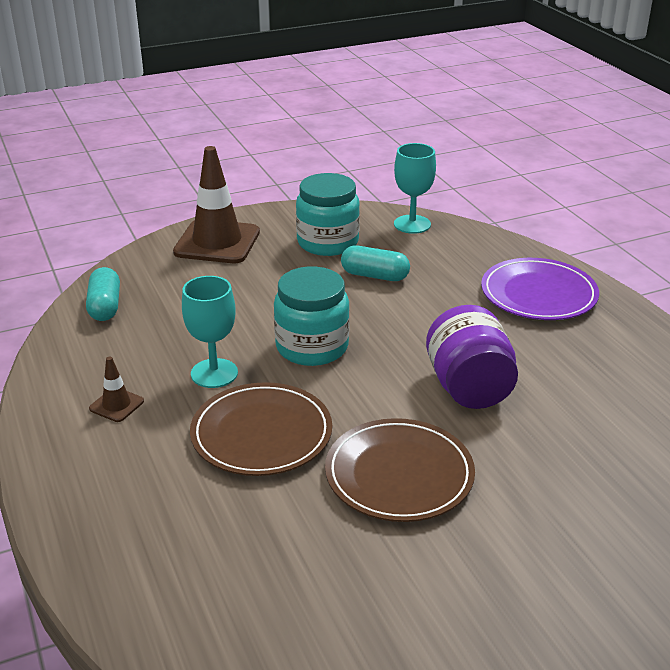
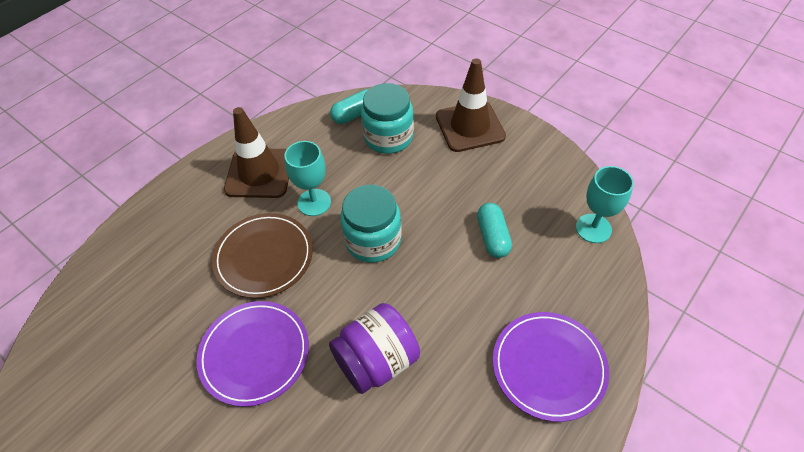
camera: 65 degrees right, 20 degrees up
(116, 405) = (259, 173): brown traffic cone -> brown traffic cone, size x2.23
(327, 242) = (519, 187): turquoise jar -> turquoise jar (388, 137)
(399, 474) = (254, 354): brown plate -> purple plate

